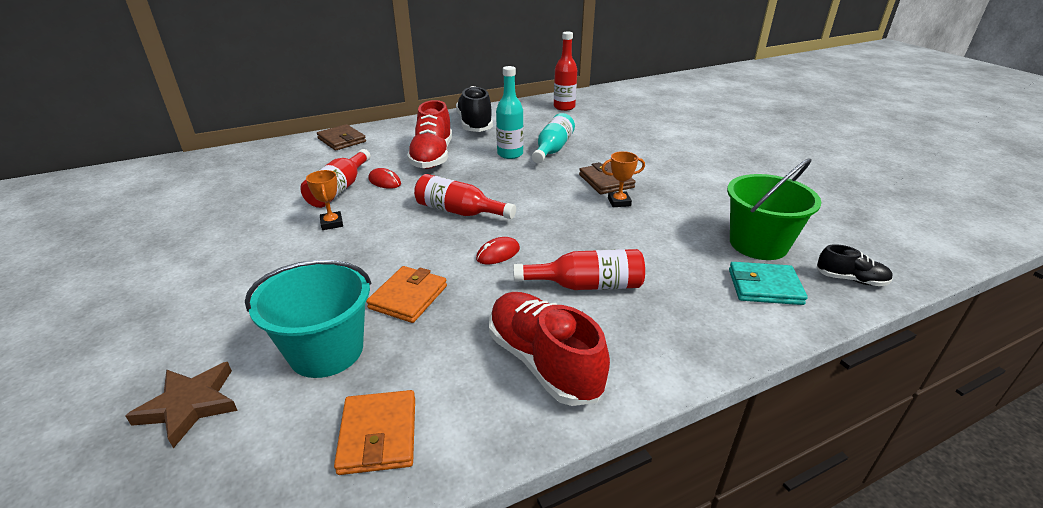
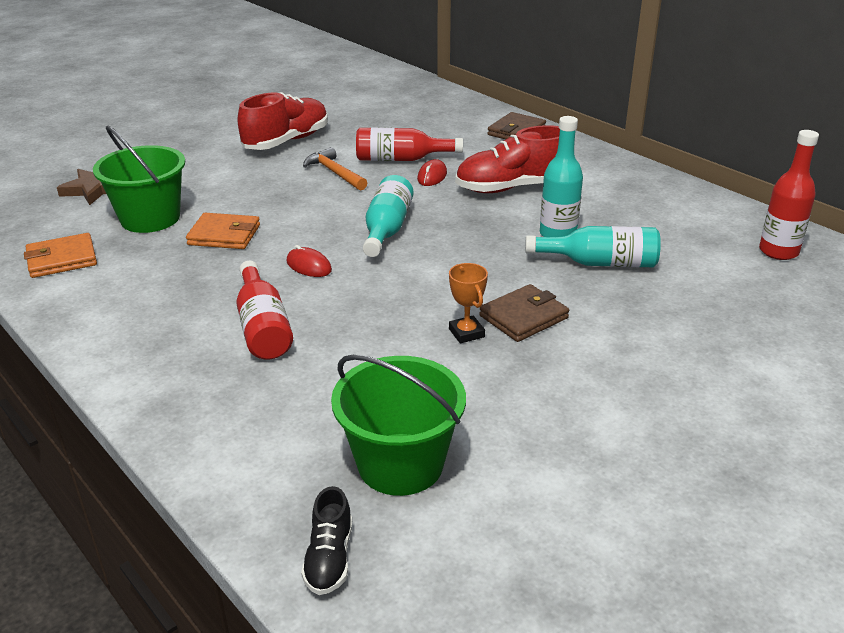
camera: 75 degrees right, 0 degrees up
(326, 351) = (150, 218): turquoise bucket -> green bucket
(332, 223) = (334, 173): orange trophy -> orange hammer
(459, 211) = (387, 229): red bottle -> turquoise bottle
(475, 124) = (635, 194): black shoe -> none
(543, 362) = (139, 316): red shoe -> red shoe (286, 141)
(764, 287) = (290, 464): turquoise wallet -> none

